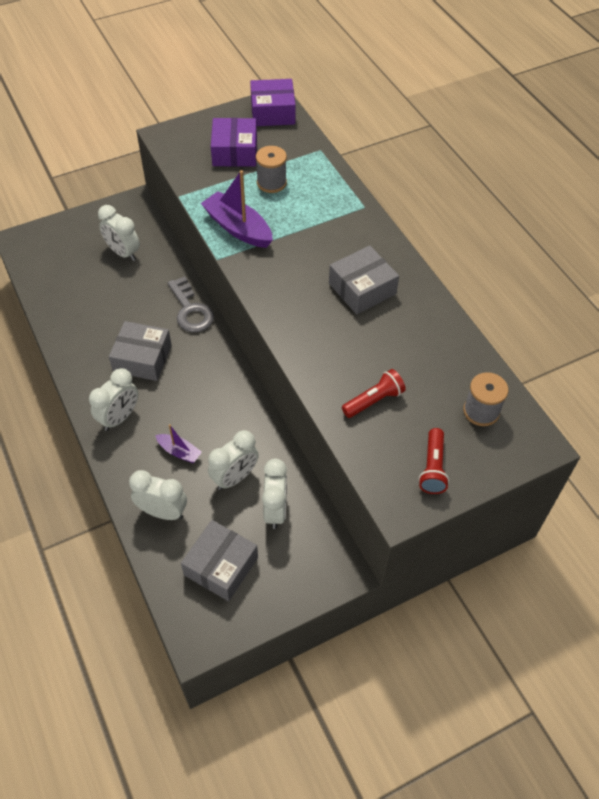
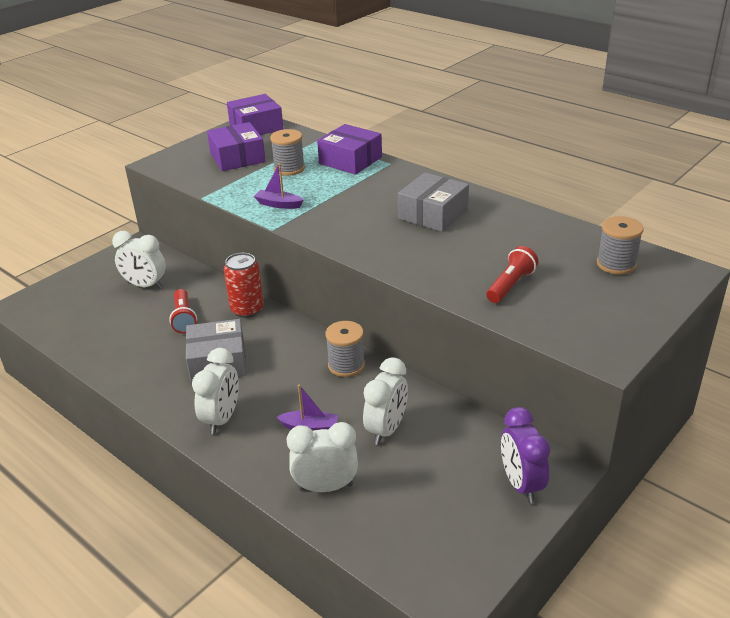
camera: 20 degrees left, 20 degrees down
(191, 310) = (247, 309): grey key -> red can
(221, 566) = (426, 514): grey box -> none
(238, 228) = (278, 204): purple boat -> purple boat, size x0.55
(238, 401) = (346, 365): none -> grey spool
(275, 510) = (450, 443): white clock -> none
(305, 570) = (521, 484): none -> purple clock
(331, 190) = (350, 160): none -> purple box
(432, 468) = (610, 316): red flashlight -> red flashlight (184, 319)

